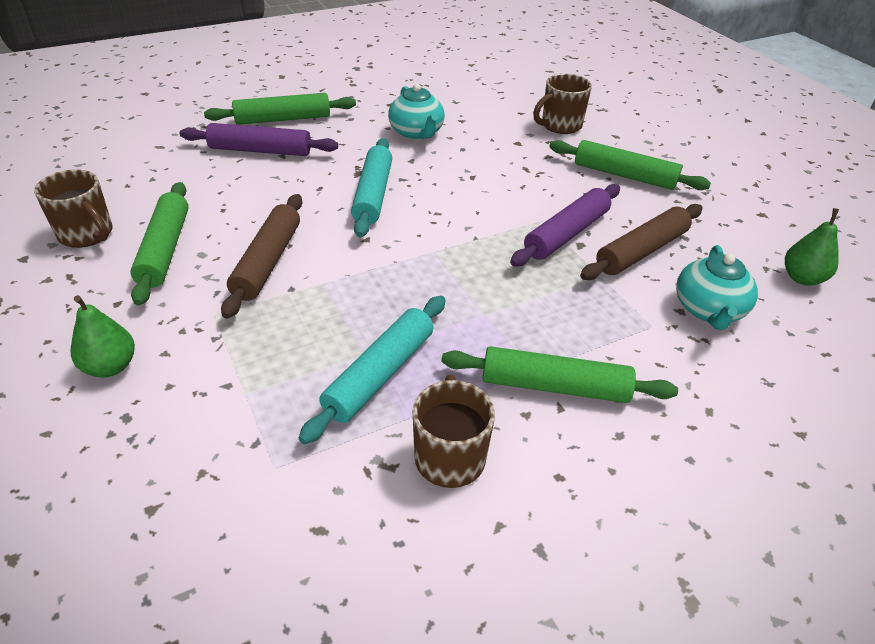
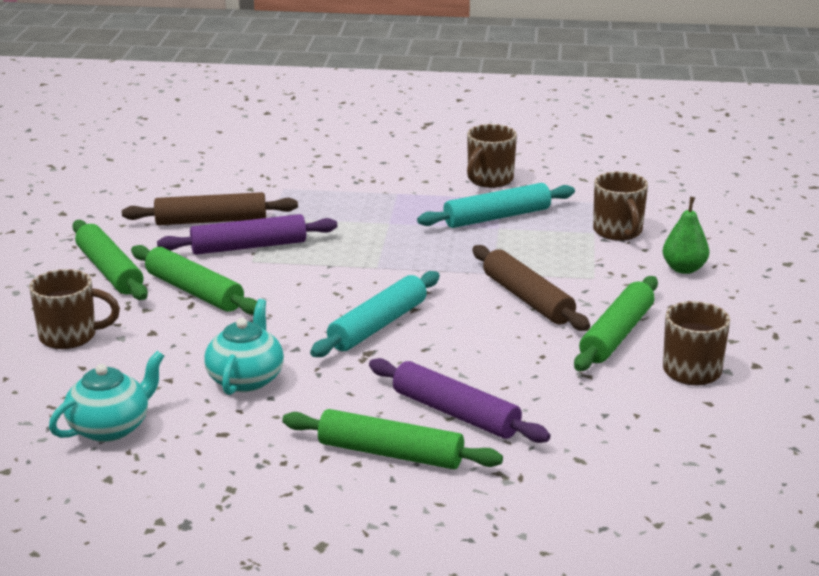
camera: 145 degrees left, 15 degrees down
(213, 408) = (618, 232): none -> brown mug
(267, 262) = (527, 299): brown rolling pin -> brown rolling pin turned 75 degrees counterclockwise
(555, 386) = (392, 184): green rolling pin -> green rolling pin (194, 291)
(708, 310) = (231, 183): turquoise teapot -> turquoise teapot (110, 427)
(802, 278) = (130, 178): green pear -> none

